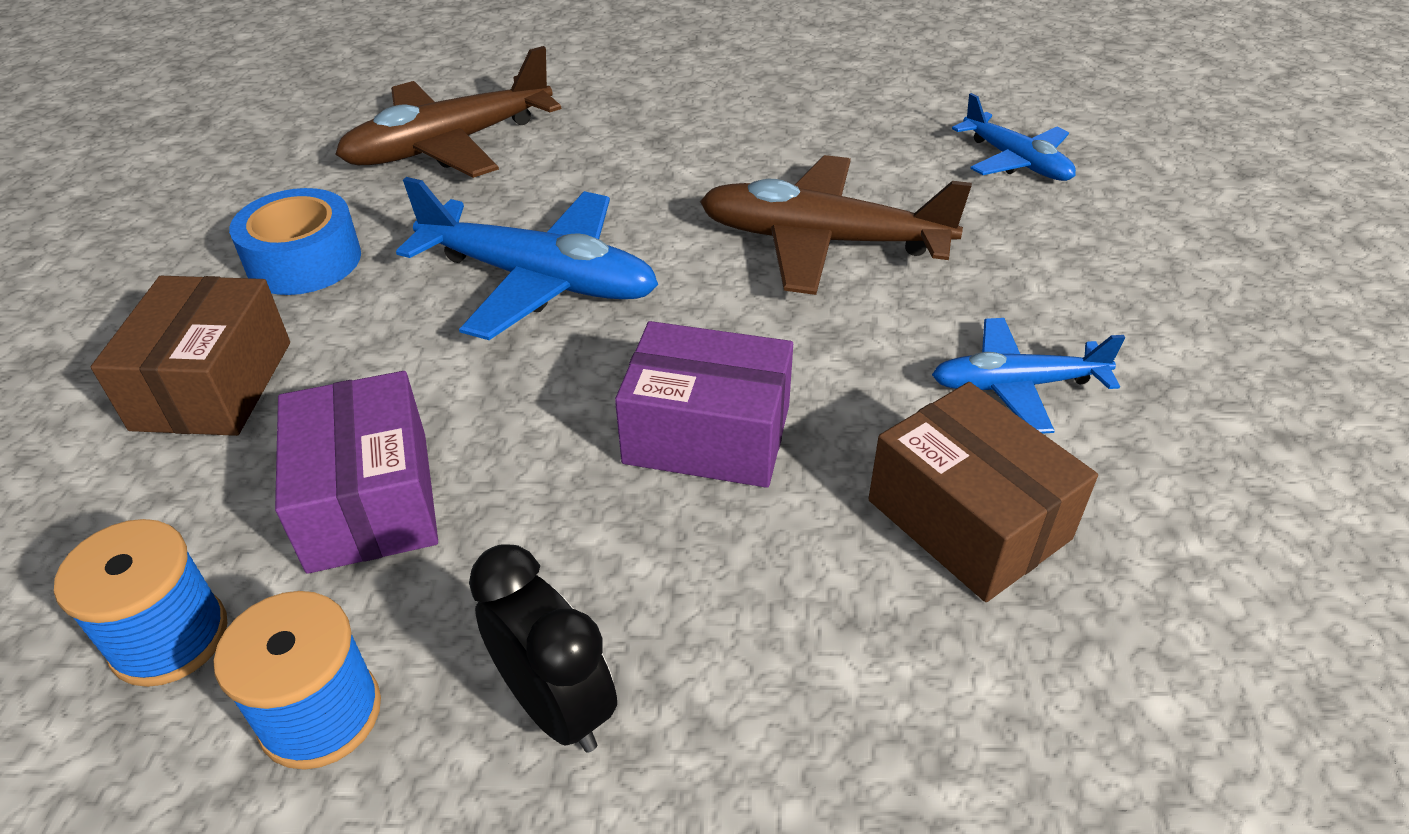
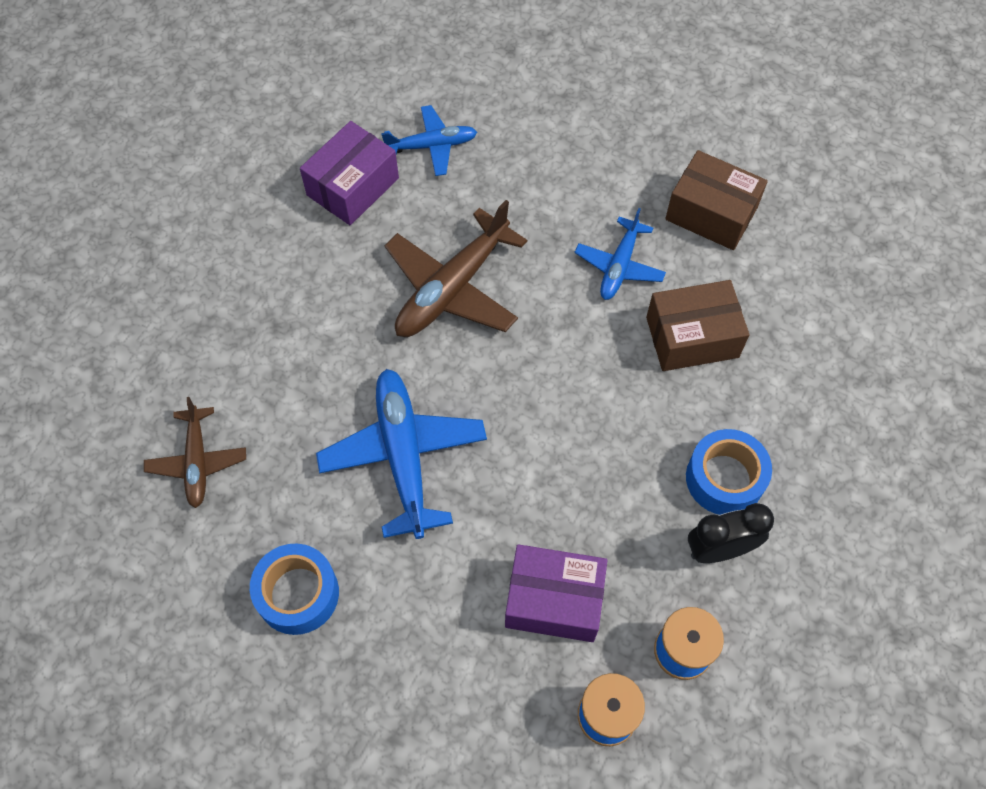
camera: 65 degrees left, 20 degrees up
(213, 385) = (408, 671): brown box -> brown box (711, 213)
(449, 145) = (197, 462): brown plane -> brown plane, size x0.60
(539, 280) = (403, 456): blue plane -> blue plane turned 60 degrees counterclockwise
(707, 434) = (584, 420): purple box -> purple box (353, 186)
(712, 665) = (724, 478): none -> blue tape

